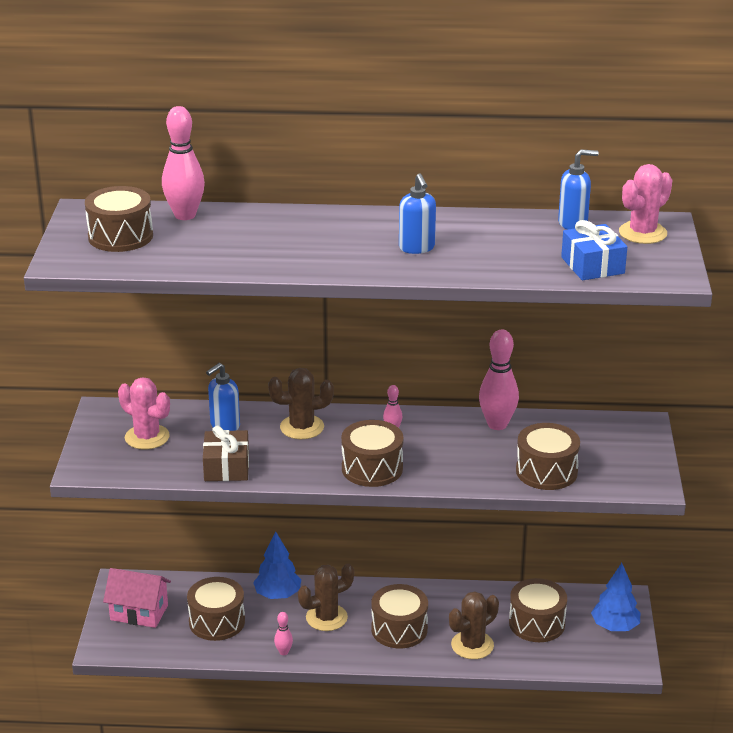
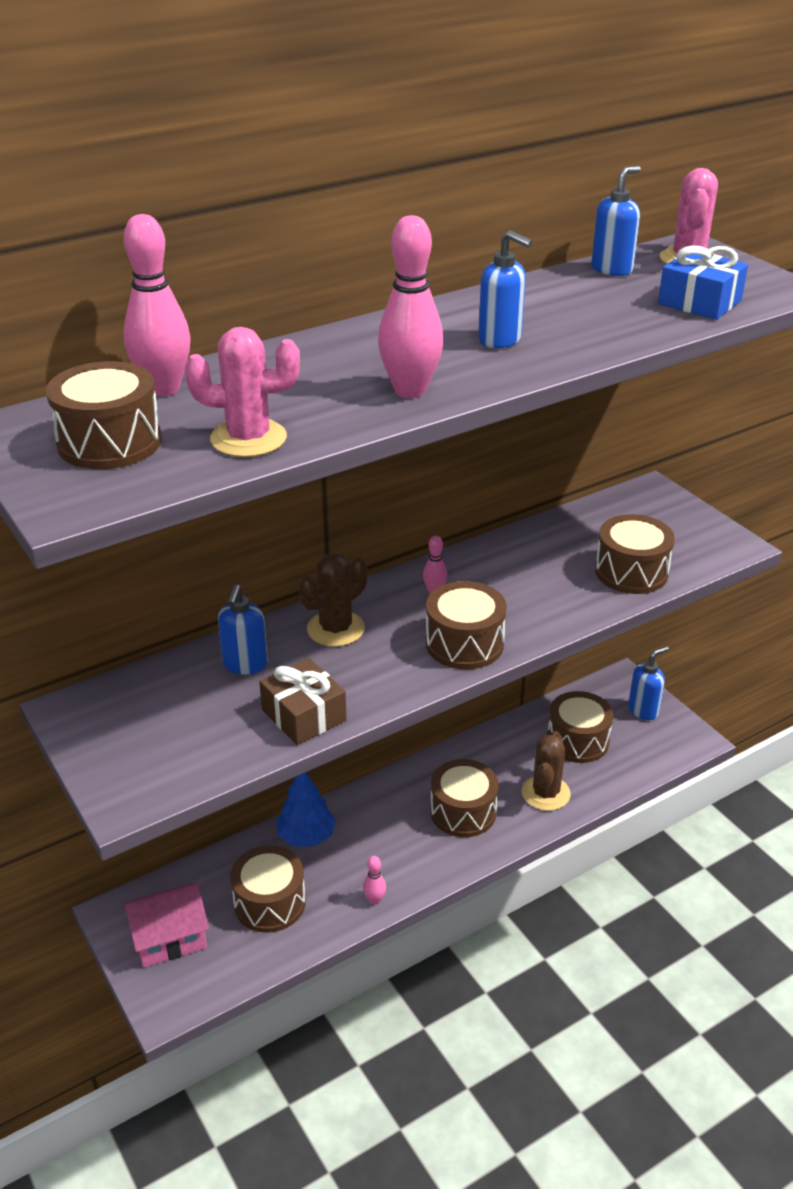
camera: 35 degrees left, 5 degrees up
(147, 437) = (164, 720): pink cactus -> pink cactus (248, 439)
(326, 618) = (381, 836): brown cactus -> none
(497, 424) = (528, 543): pink bowling pin -> pink bowling pin (410, 390)
(615, 626) = (643, 710): blue tree -> blue soap dispenser

